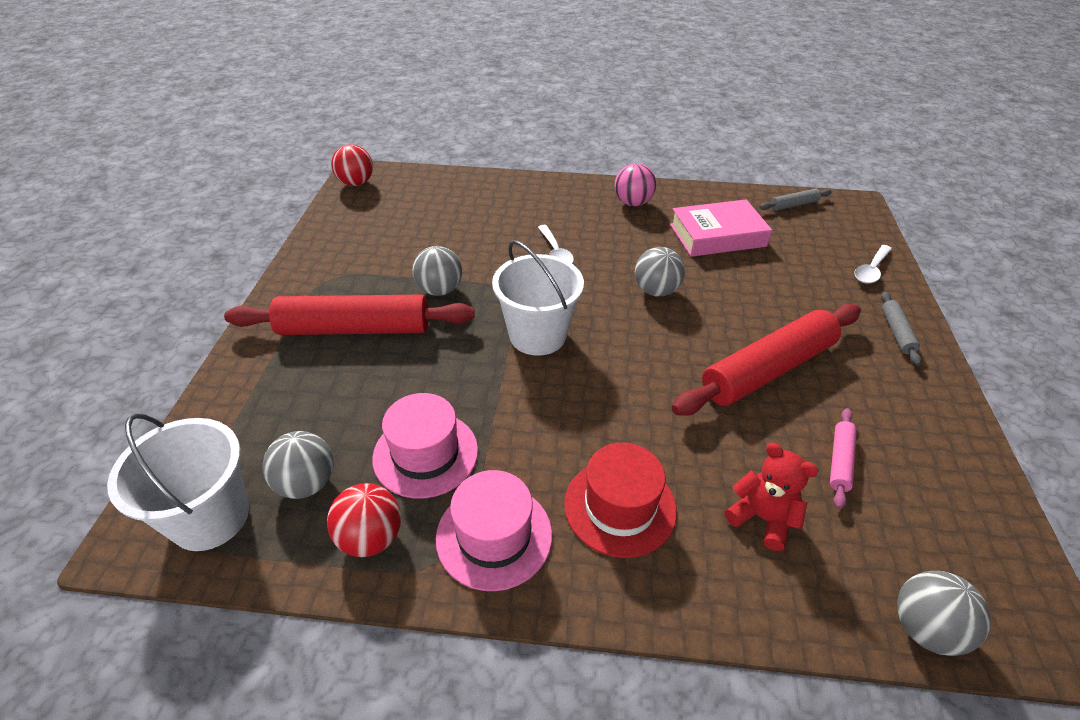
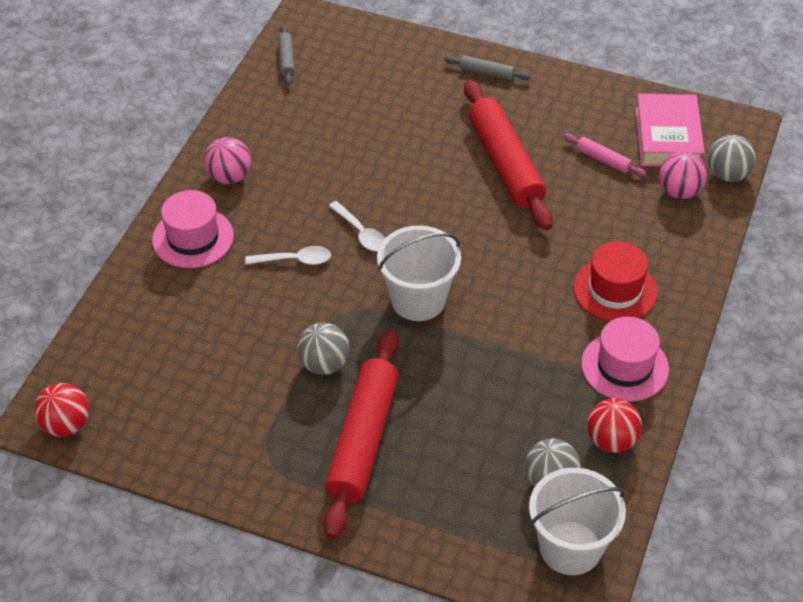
camera: 75 degrees left, 5 degrees up
(425, 454) = (538, 399): pink hat -> pink hat (193, 238)
(656, 291) = (383, 201): grey ball -> none
(717, 235) = (314, 131): pink book -> pink book (667, 137)
(762, 518) = (640, 218): red teddy bear -> none
(842, 561) = (679, 191): none -> pink ball
(871, 270) = (405, 52): white spoon -> white spoon (361, 233)

